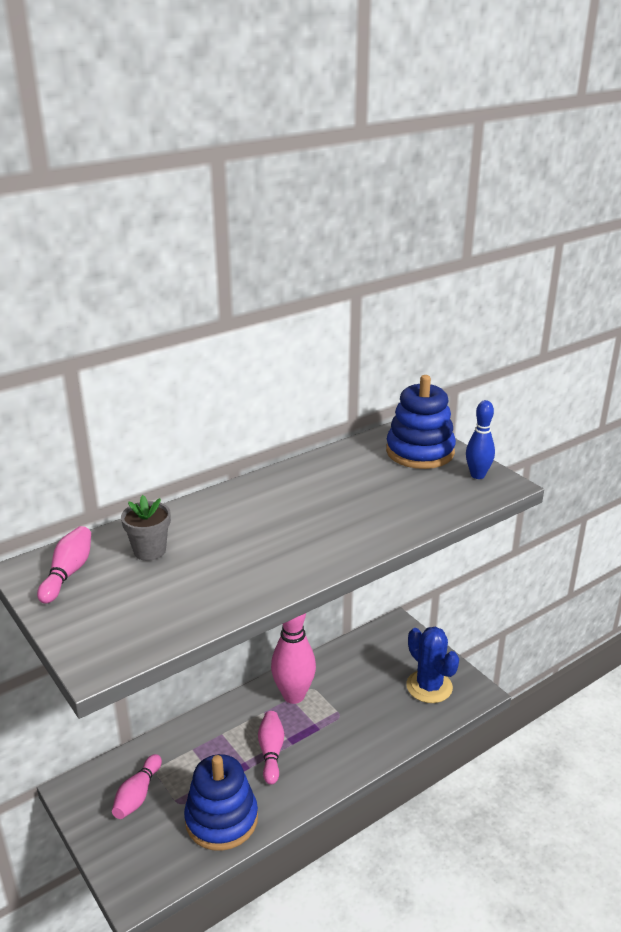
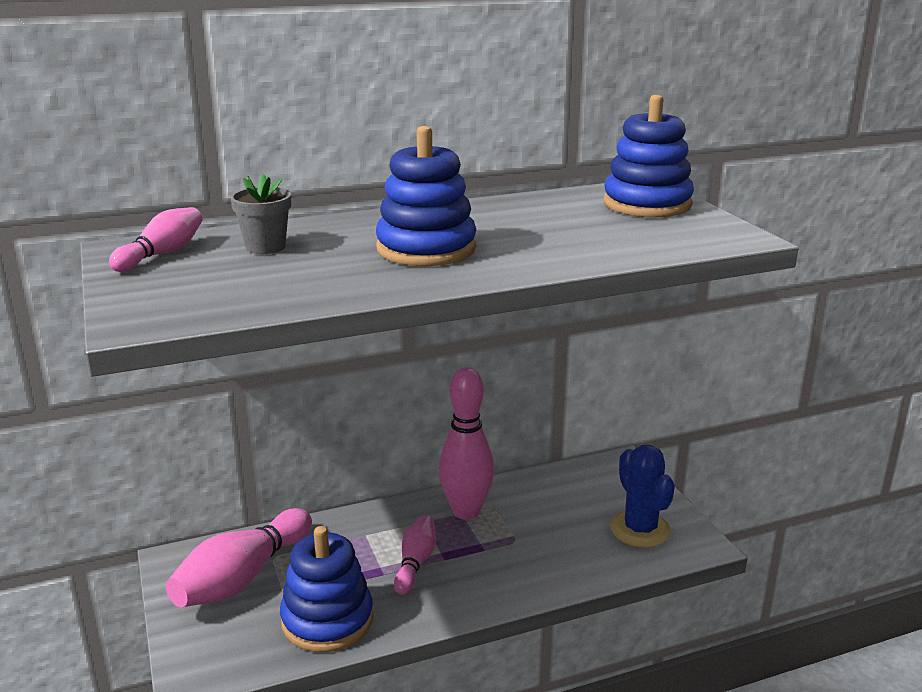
camera: 15 degrees right, 5 degrees down
(137, 795) = (242, 577): pink bowling pin -> pink bowling pin, size x1.76
(278, 534) = (426, 249): none -> blue stacking toy
(477, 475) = (712, 228): blue bowling pin -> none

